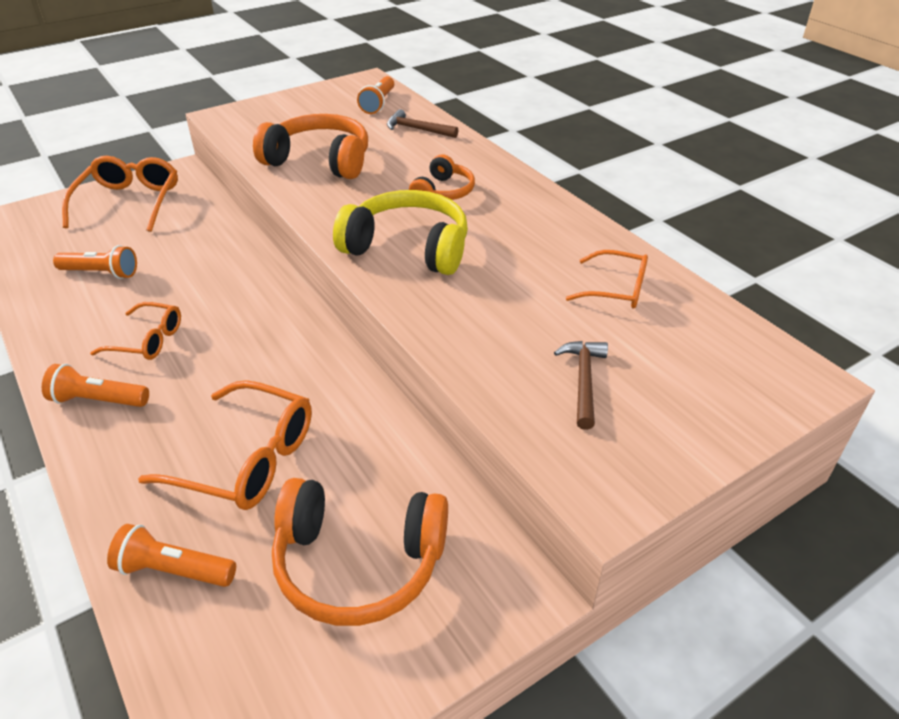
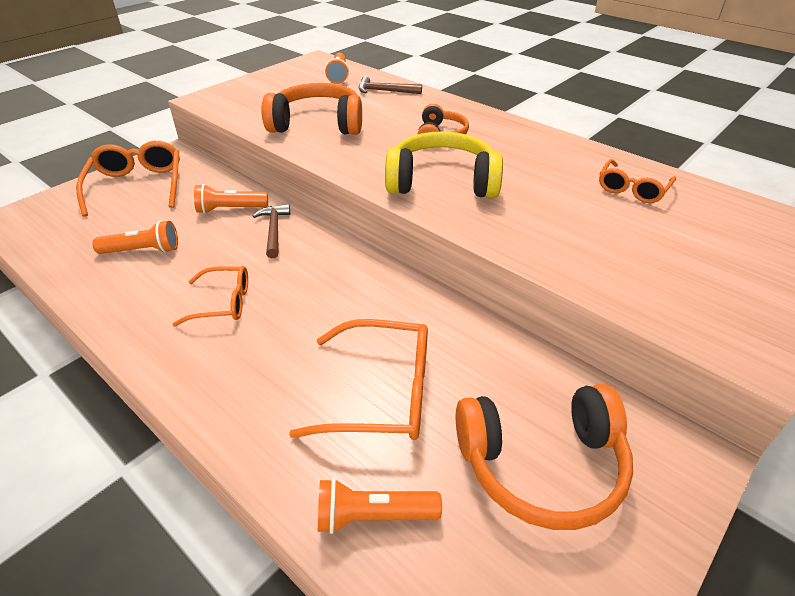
camera: 15 degrees left, 0 degrees up
(98, 400) = (203, 367): orange flashlight -> orange flashlight (230, 209)
(583, 381) = (663, 264): brown hammer -> brown hammer (274, 230)
(616, 289) = (632, 189): orange glasses -> orange glasses turned 120 degrees clockwise

